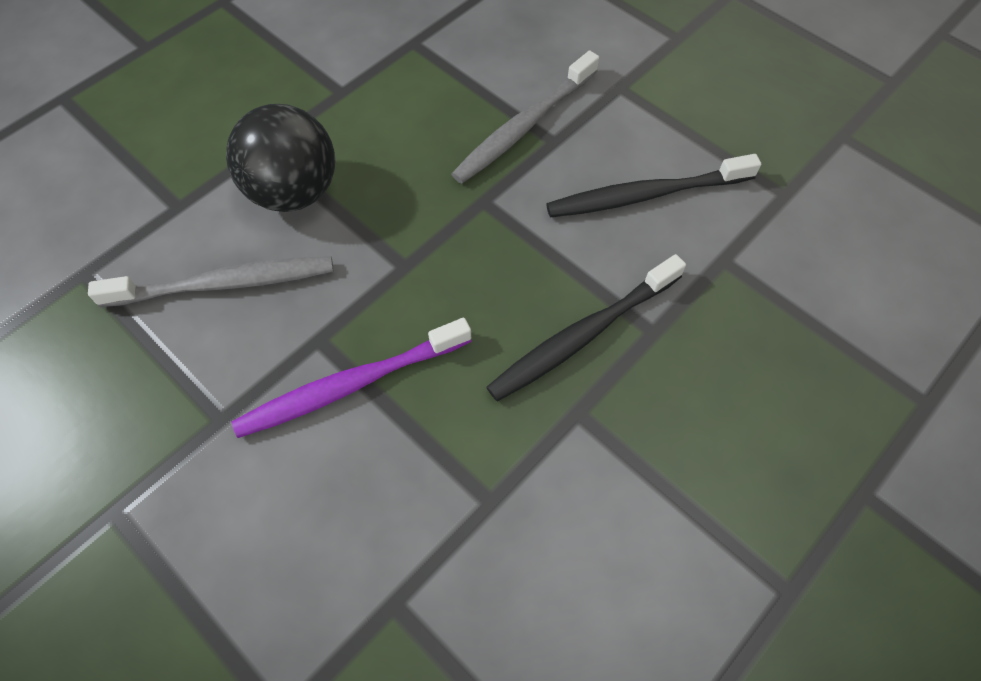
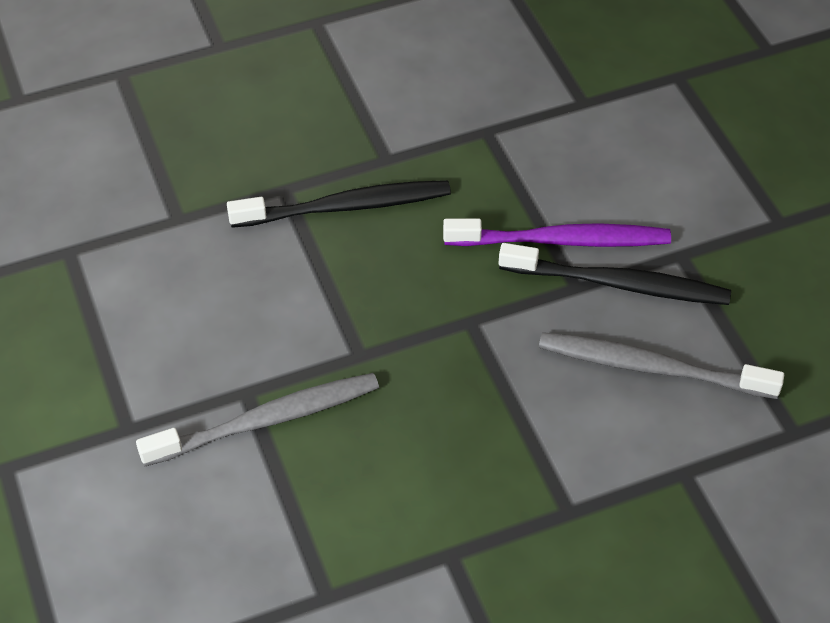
camera: 155 degrees left, 10 degrees down
(294, 192) = (552, 440): black ball -> none
(645, 195) = (199, 300): black toothbrush -> black toothbrush (620, 284)

